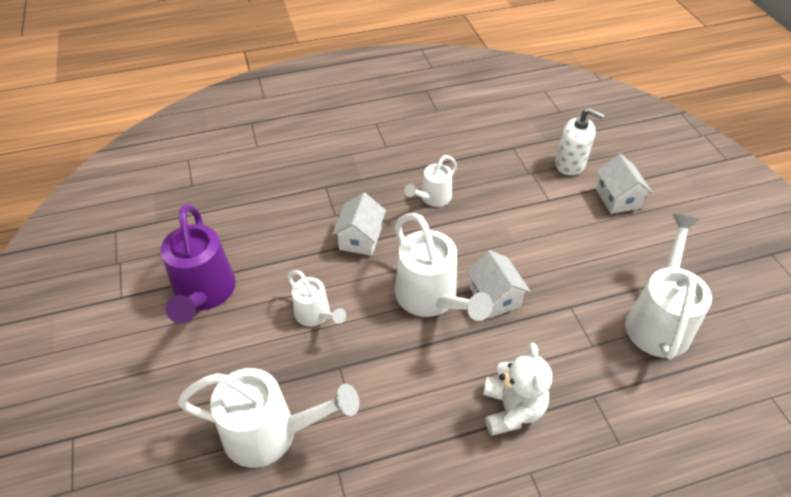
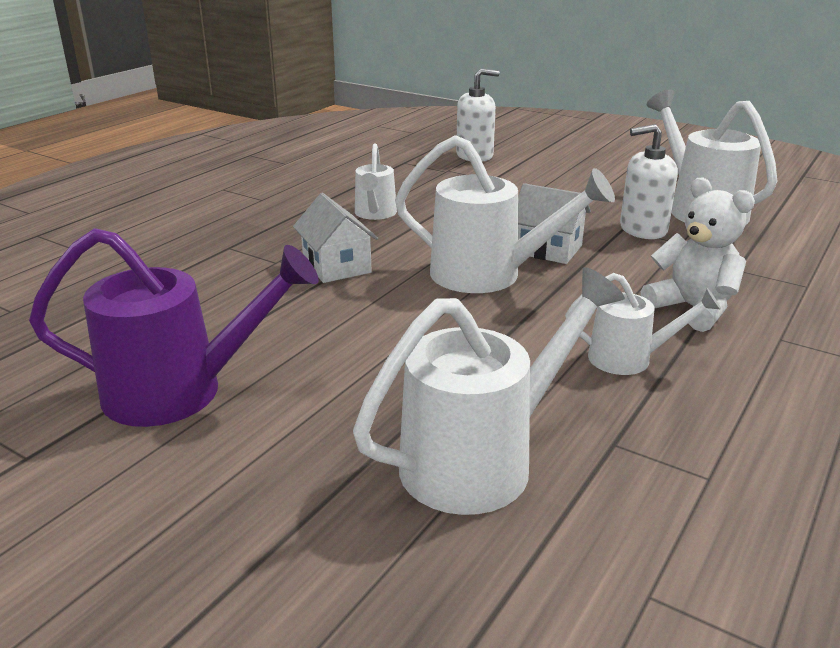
camera: 40 degrees left, 20 degrees down
(204, 294) = (181, 391): purple watering can -> purple watering can turned 45 degrees counterclockwise
(315, 315) = (376, 340): white watering can -> white watering can (629, 359)
(584, 315) = (643, 229): none -> white soap dispenser
(617, 198) = (548, 161): white house -> none

